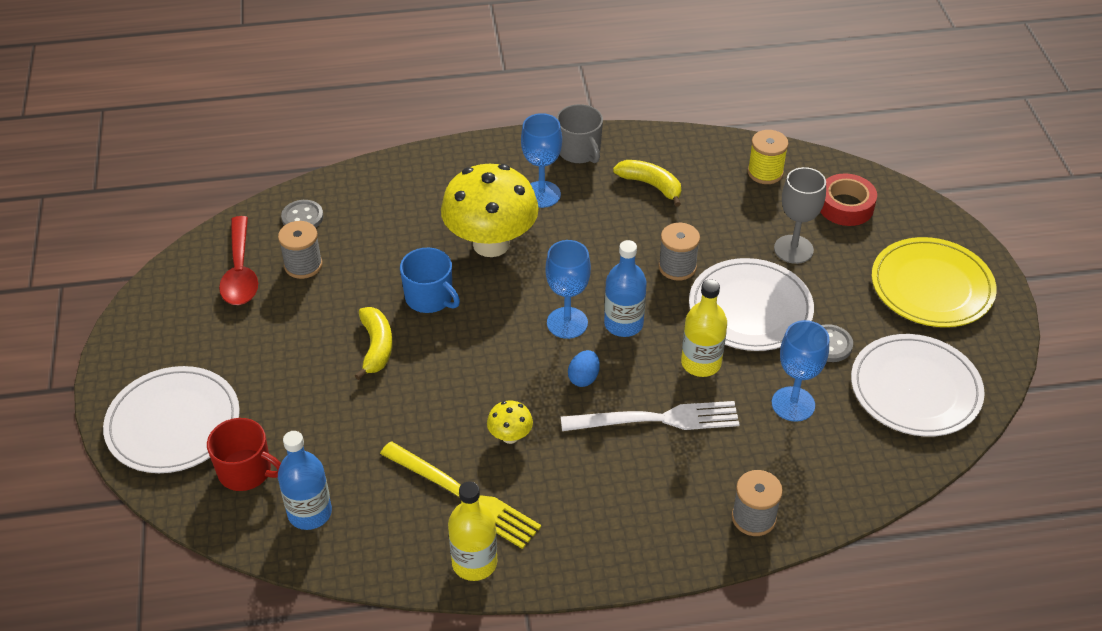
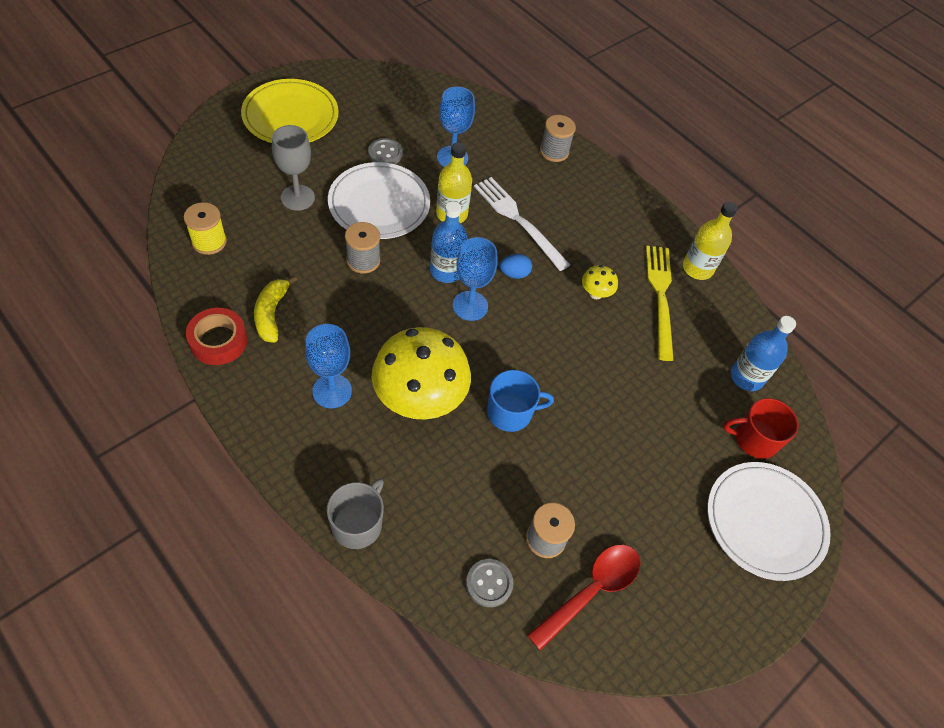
camera: 130 degrees left, 10 degrees up
(246, 471) = (754, 439): red mug -> red mug turned 75 degrees counterclockwise
(376, 347) = (587, 421): yellow banana -> none
(430, 298) = (510, 412): blue mug -> blue mug turned 75 degrees clockwise
(579, 151) = (252, 388): grey mug -> grey mug (357, 524)
(845, 206) = (226, 181): red tape -> red tape (218, 341)
(915, 389) = (395, 105): white plate -> none

